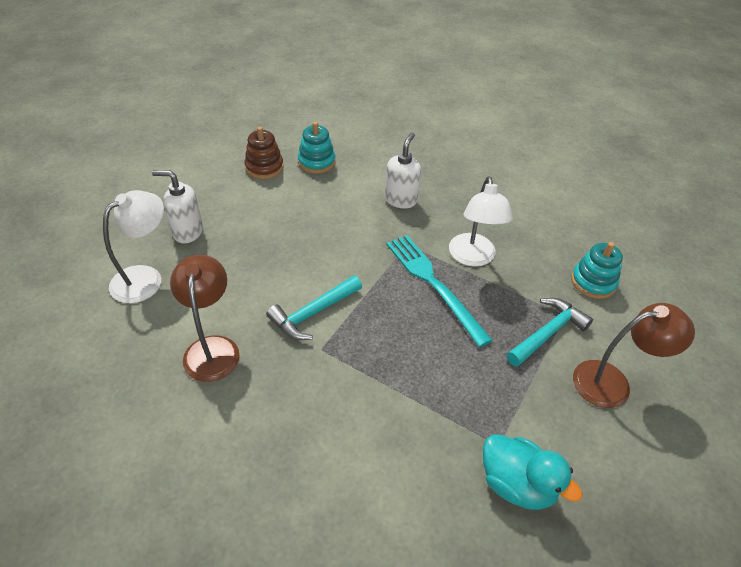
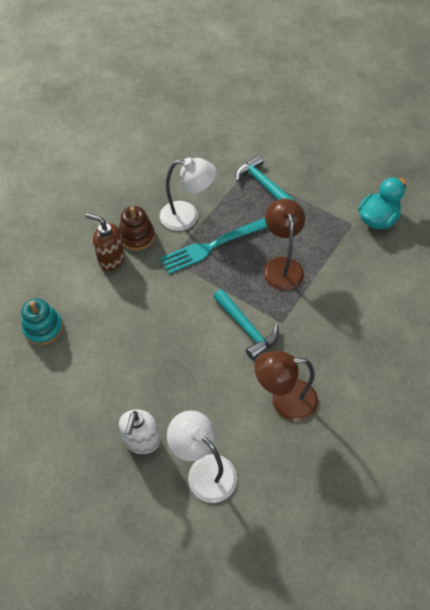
camera: 85 degrees left, 10 degrees up
(264, 167) = (45, 377): brown stacking toy -> brown stacking toy (137, 236)
(400, 200) = (111, 260): white soap dispenser -> brown soap dispenser
(593, 282) = (215, 150): turquoise stacking toy -> none
(612, 382) = (301, 159): brown lamp -> brown lamp (281, 266)

